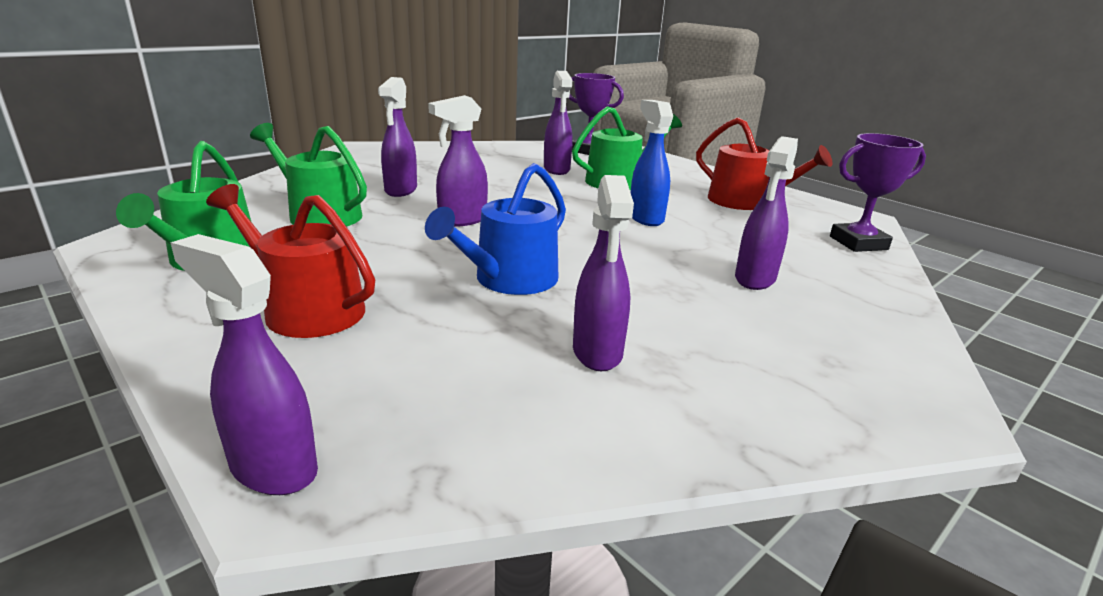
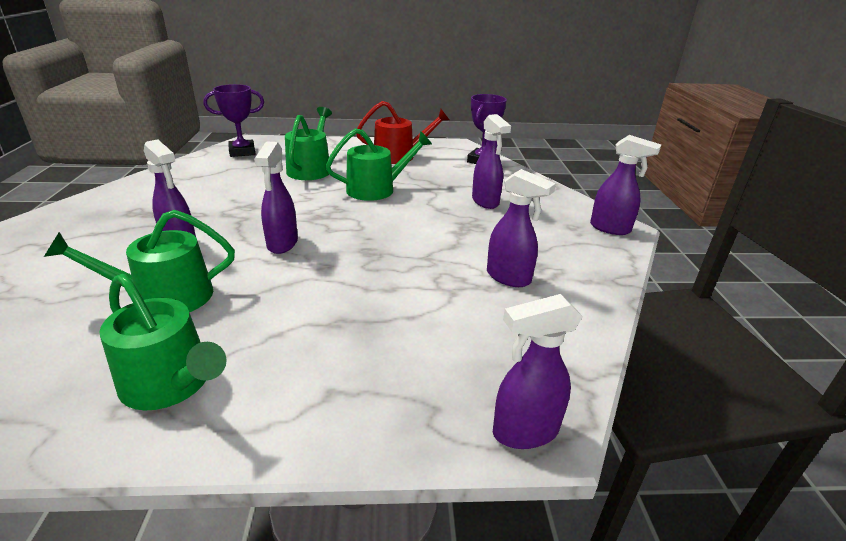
camera: 50 degrees left, 5 degrees up
(306, 309) = (336, 359): red watering can -> none
(509, 280) = (396, 266): blue watering can -> none
(556, 170) = (254, 176): purple spray bottle -> purple spray bottle (610, 228)
(645, 218) = (376, 189): blue spray bottle -> green watering can

